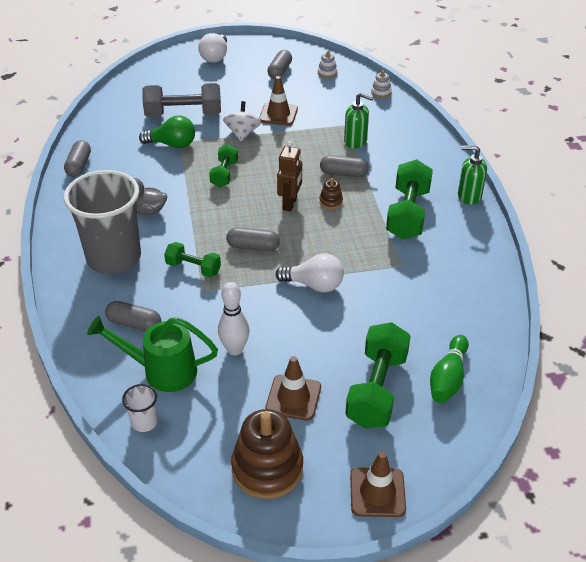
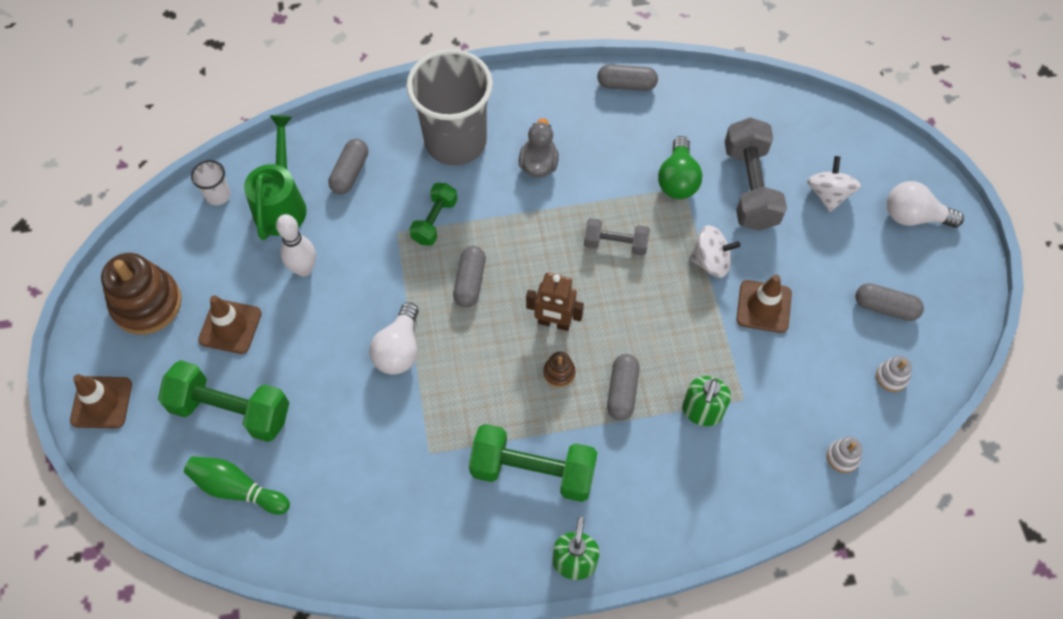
camera: 90 degrees right, 20 degrees up
(194, 85) = (828, 194): none -> white spinning top
(224, 174) = (615, 244): green dumbbell -> grey dumbbell

